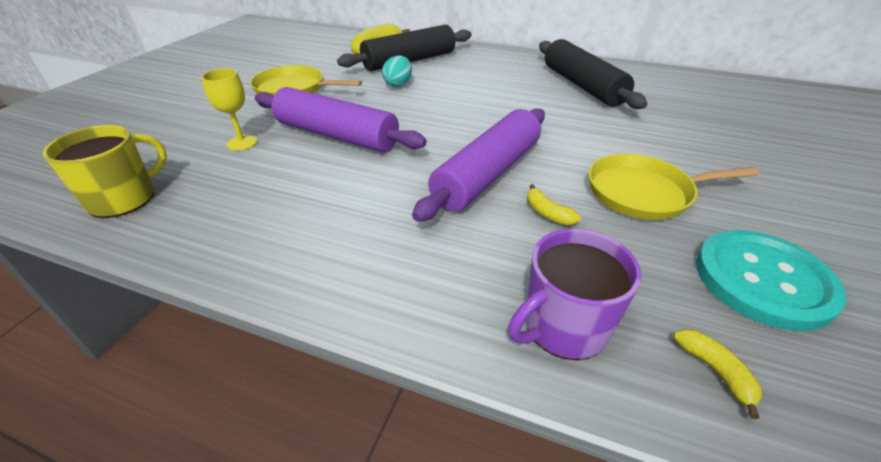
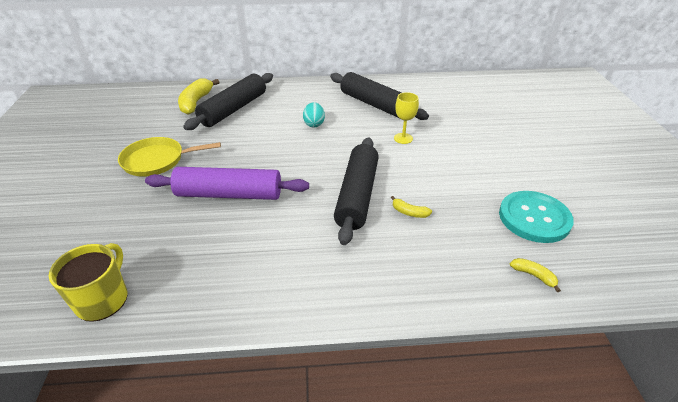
camera: 25 degrees left, 0 degrees up
(242, 143) = (157, 222): yellow goblet -> yellow goblet (403, 138)
(398, 84) = (242, 135): turquoise egg -> turquoise egg (314, 124)
(487, 174) = (357, 195): purple rolling pin -> black rolling pin
(564, 327) = (456, 279): purple mug -> none
(643, 193) = (454, 181): yellow pan -> none

